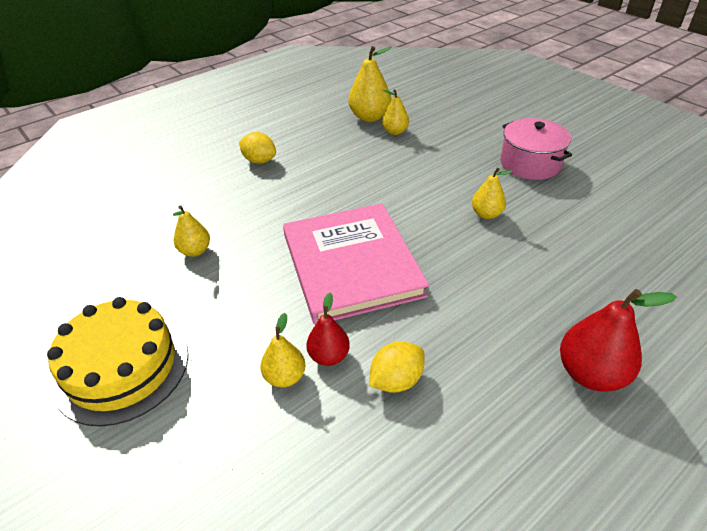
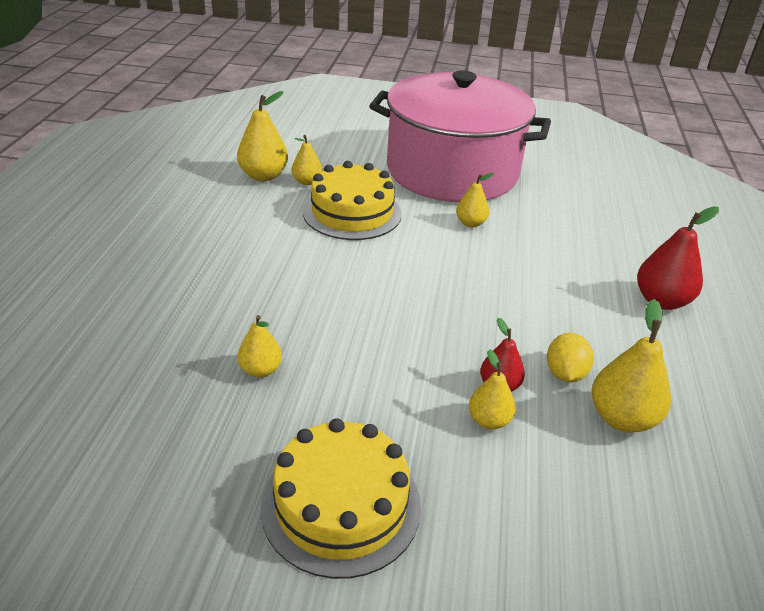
camera: 45 degrees left, 5 degrees down
(259, 161) = (204, 258): yellow lemon -> none
(351, 265) = (422, 310): pink book -> none
(393, 450) = (622, 418): none -> yellow pear
(398, 167) = (352, 212): none -> yellow cake
(530, 164) = (452, 171): pink pot -> pink pot, size x2.24

